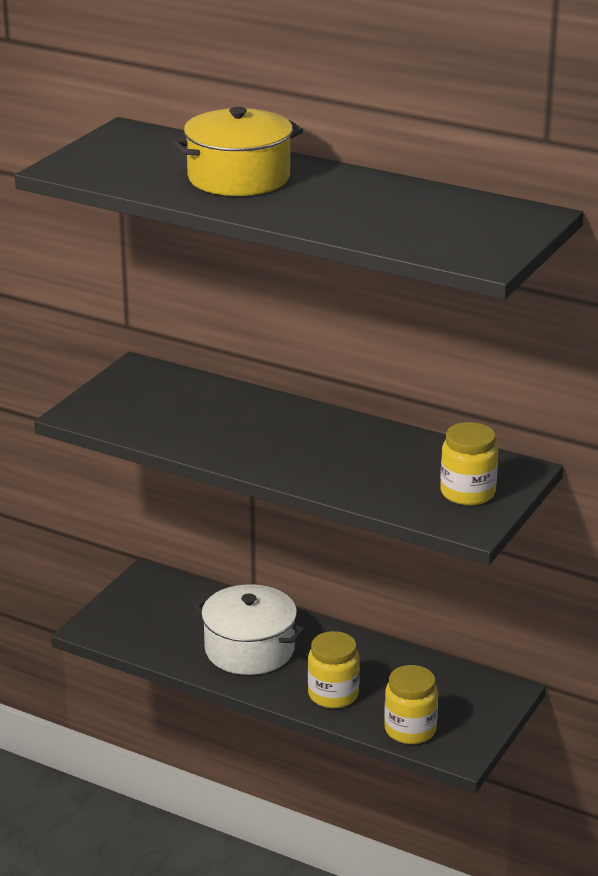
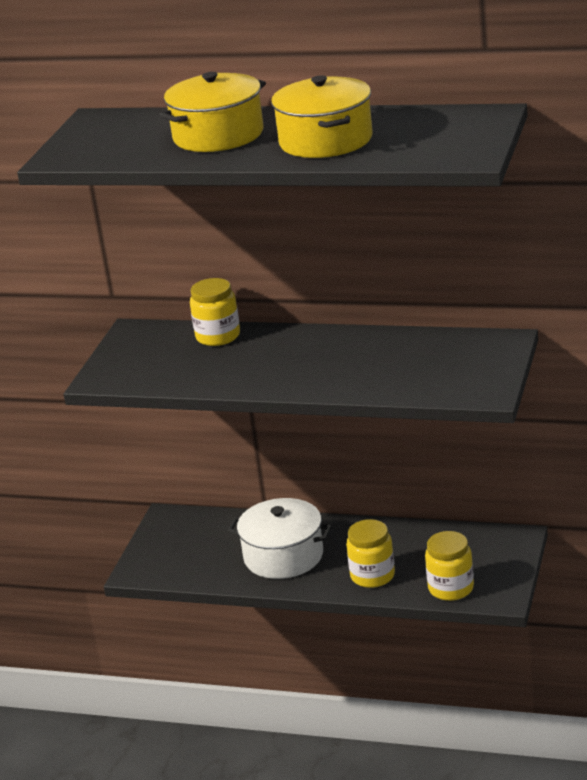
camera: 10 degrees left, 0 degrees up
(345, 208) = (325, 141): none -> yellow pot
(467, 493) = (470, 368): yellow jar -> yellow jar (218, 336)

